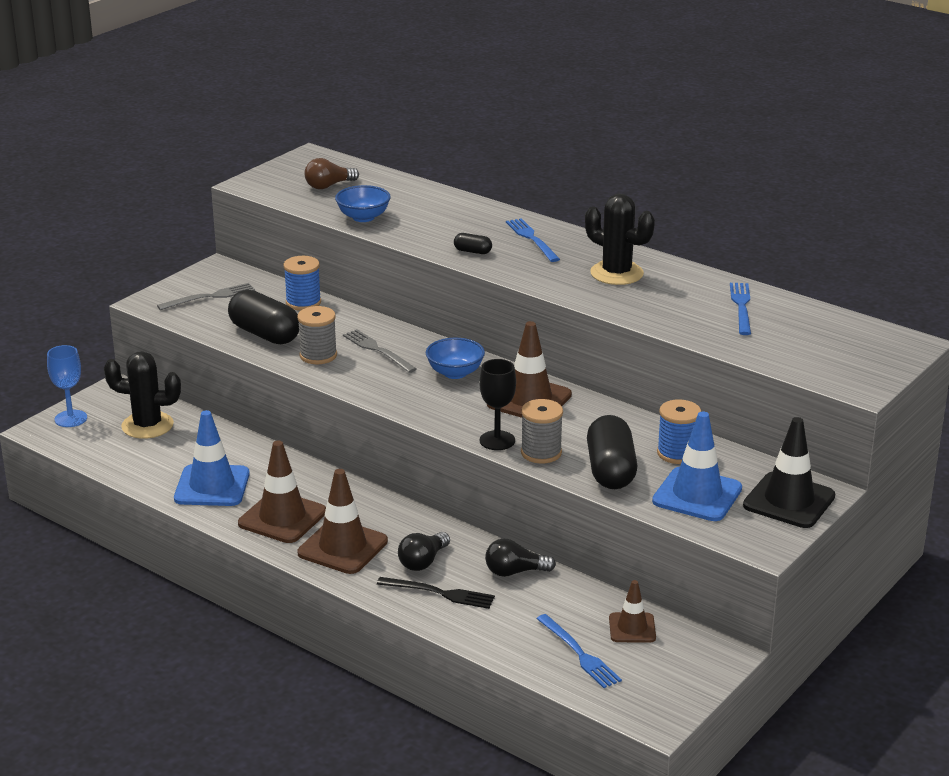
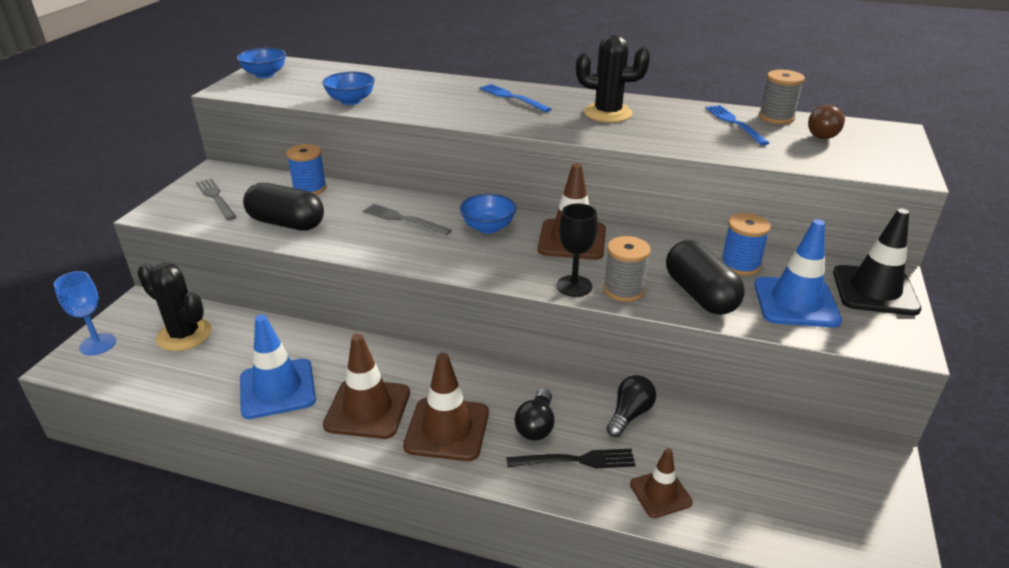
camera: 20 degrees left, 5 degrees up
(147, 425) = (184, 335): black cactus -> black cactus turned 45 degrees clockwise
(209, 297) = (216, 198): grey fork -> grey fork turned 75 degrees counterclockwise
(294, 171) = (265, 74): none -> blue bowl
(318, 355) = (349, 234): grey spool -> grey spool (776, 117)
(328, 186) = (303, 82): brown light bulb -> brown light bulb (825, 134)
(472, 251) = (470, 114): black capsule -> none
(515, 572) = (629, 414): black light bulb -> black light bulb turned 150 degrees clockwise
(579, 653) = (758, 498): blue fork -> none
(632, 628) = (781, 451): brown traffic cone -> brown traffic cone (660, 493)

